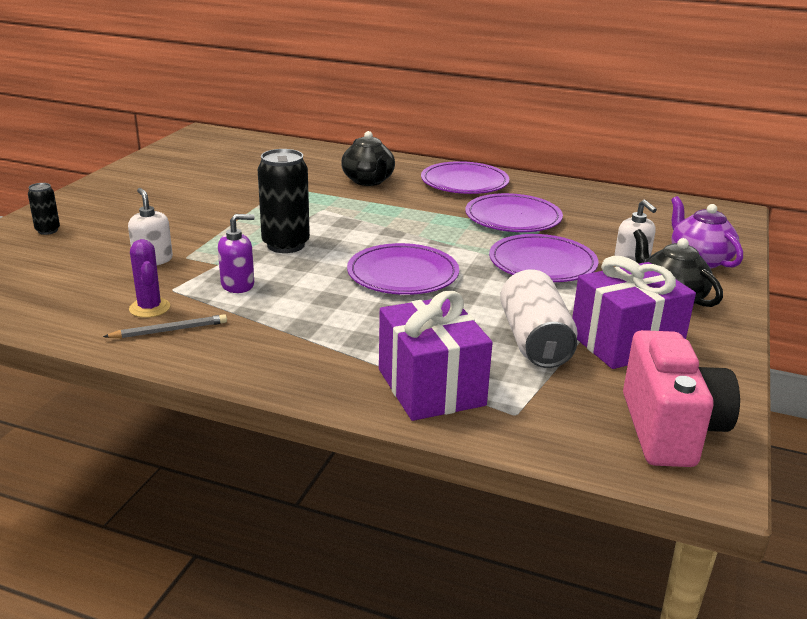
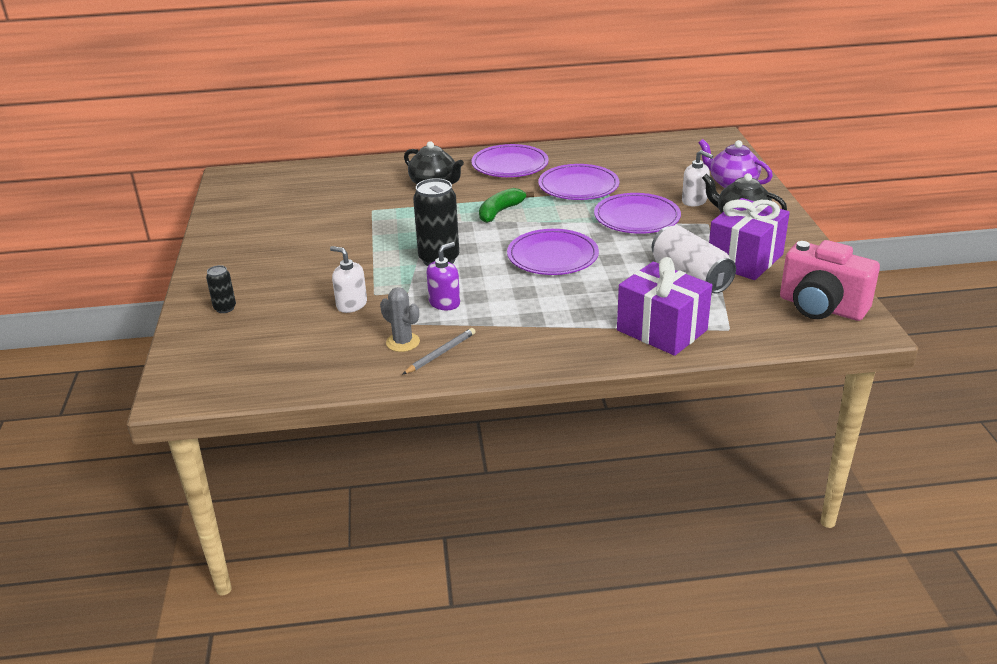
camera: 25 degrees left, 5 degrees up
(149, 308) = (403, 342): purple cactus -> grey cactus
(401, 219) = (500, 212): none -> green banana
(670, 430) = (821, 307): pink camera -> pink camera turned 150 degrees clockwise

